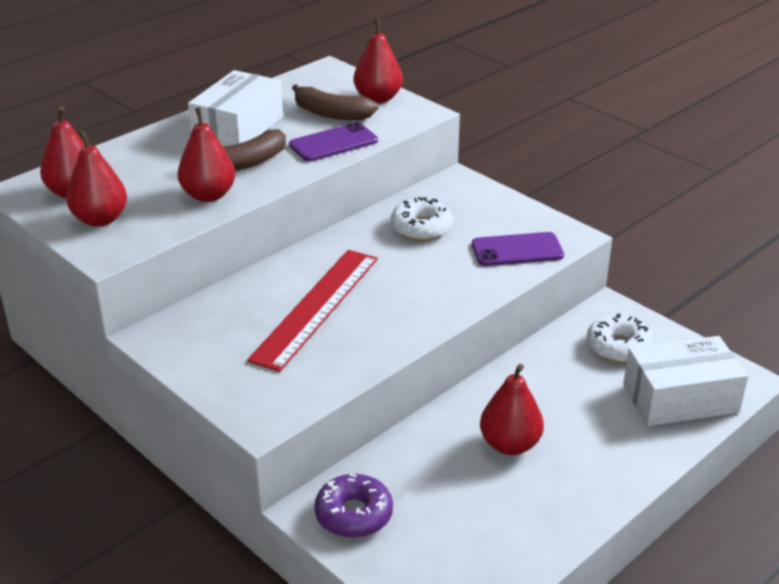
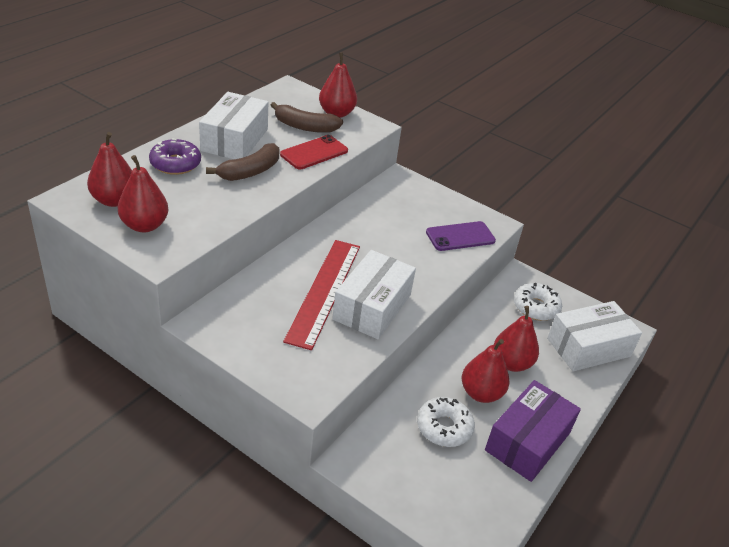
camera: 15 degrees left, 5 degrees up
(208, 195) = (228, 201): red pear -> red pear (511, 363)
(333, 143) = (314, 153): purple phone -> red phone
(354, 514) = (382, 462): purple donut -> purple donut (175, 164)
(372, 327) = (372, 307): none -> white box
(421, 228) = (385, 219): white donut -> white donut (444, 427)
(557, 505) = (527, 441): none -> purple box

